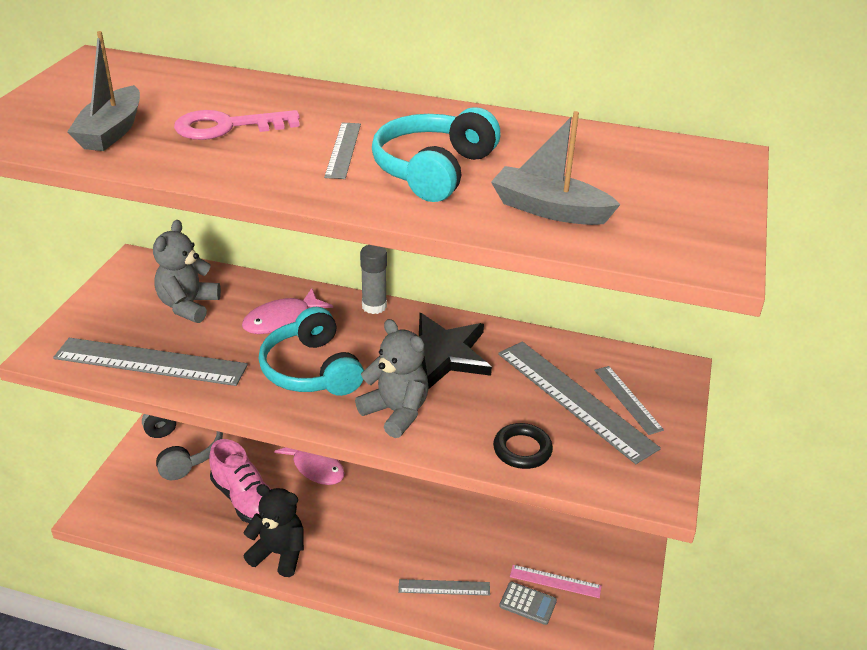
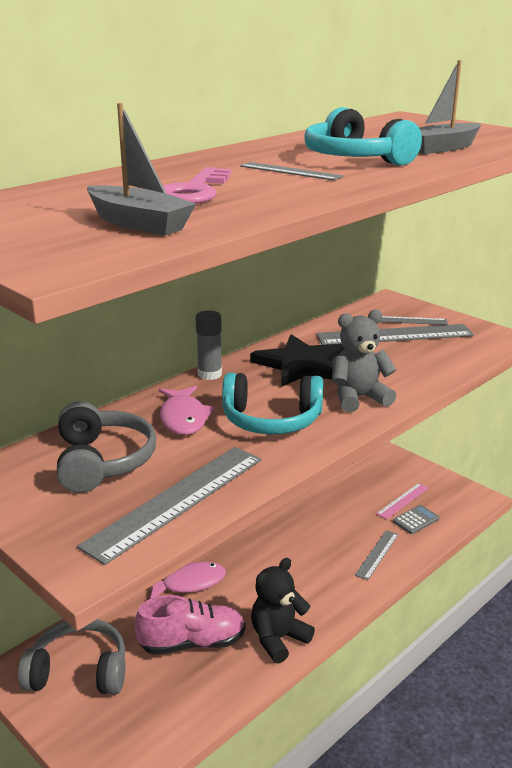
camera: 60 degrees left, 10 degrees down
(188, 306) = (102, 461): grey teddy bear -> grey headphones
(522, 450) = (435, 365): black ring -> none

